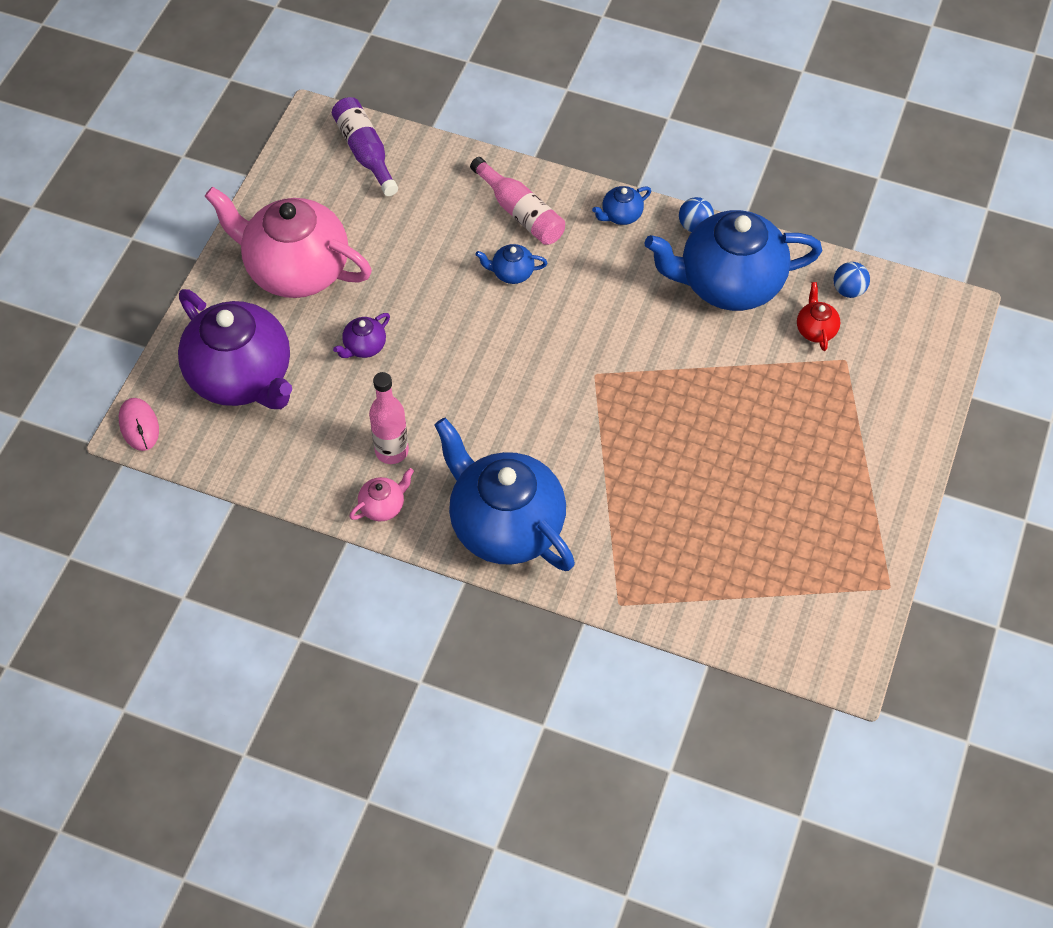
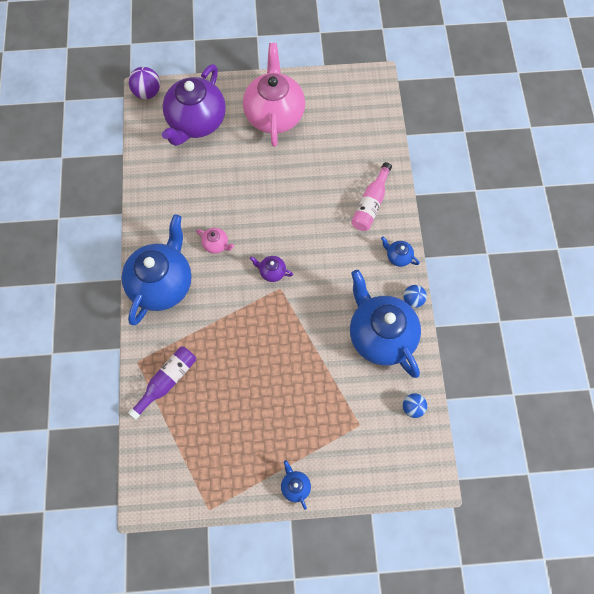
camera: 65 degrees right, 10 degrees up
(139, 425) = (147, 92): pink mouse -> purple ball
(364, 347) = (242, 168): purple teapot -> purple teapot (272, 272)
(365, 152) = (369, 111): purple bottle -> purple bottle (167, 381)
(383, 506) = (148, 220): pink teapot -> pink teapot (216, 244)
(391, 451) = (183, 209): pink bottle -> none
(511, 273) = (326, 217): blue teapot -> blue teapot (295, 486)
(815, 329) = (373, 399): red teapot -> none

